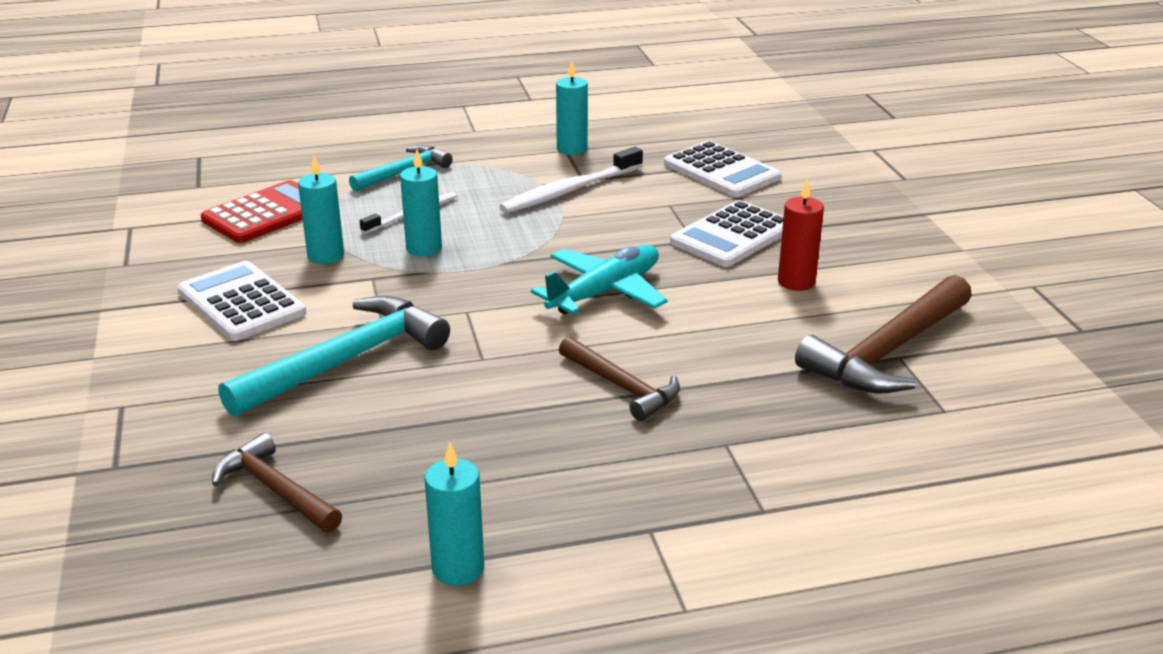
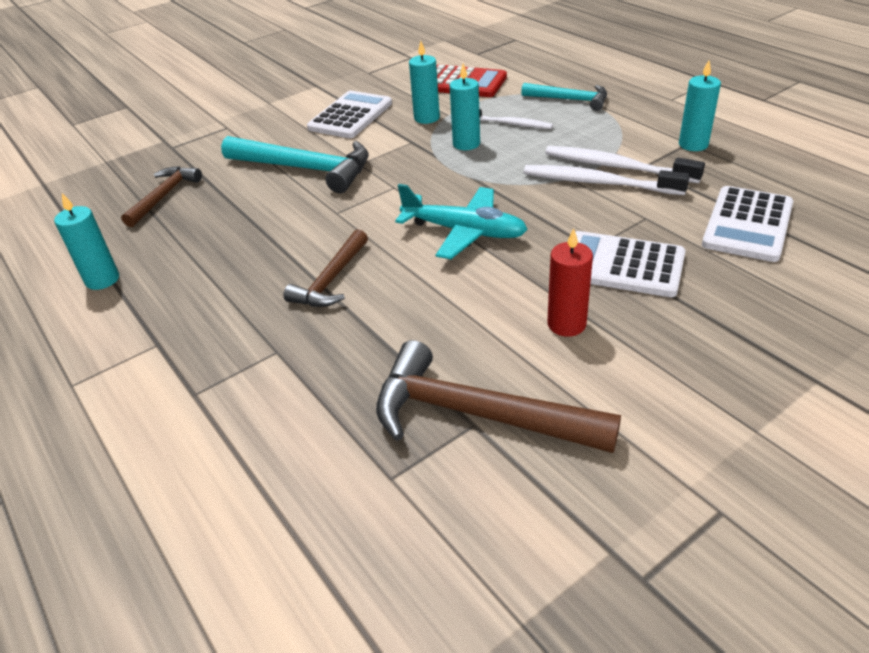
camera: 70 degrees right, 10 degrees up
(588, 206) = (598, 183): none -> white toothbrush

